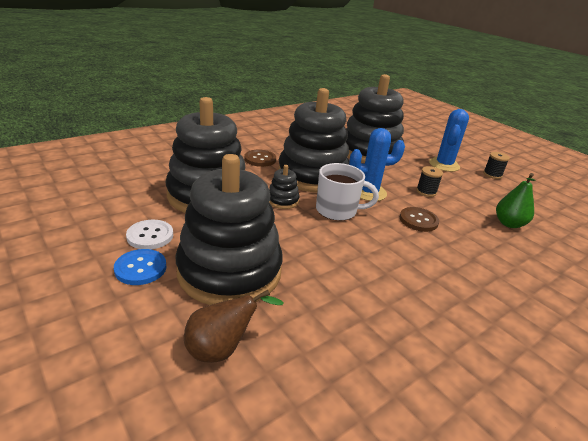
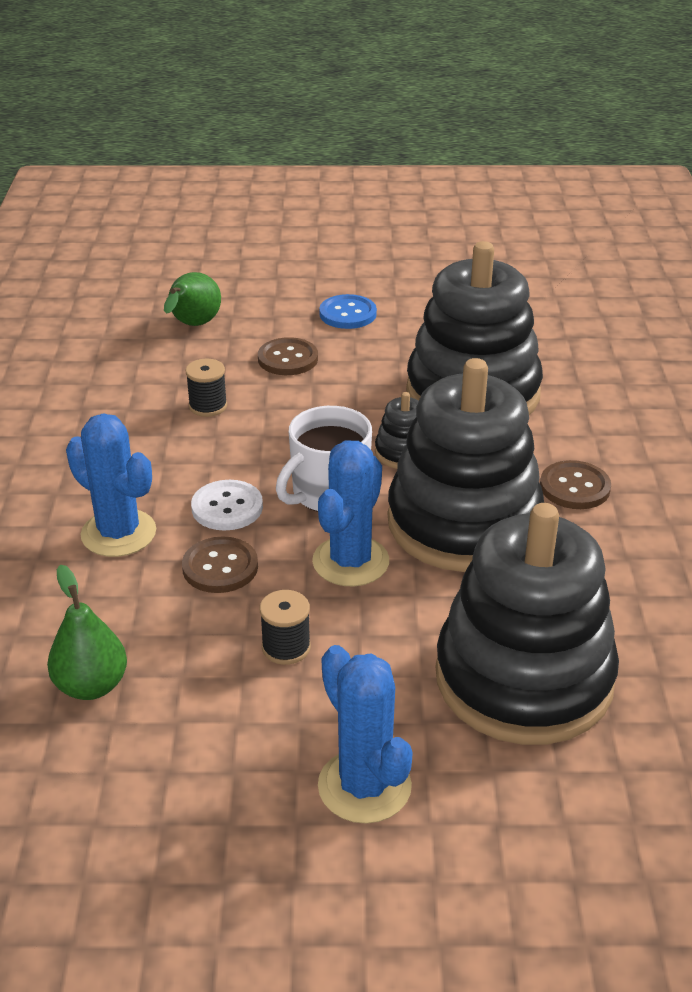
camera: 130 degrees right, 5 degrees up
(150, 236) = (404, 330): white button -> white button (227, 507)
(222, 349) = (193, 325): brown pear -> green pear
(229, 271) = (288, 359): black stacking toy -> brown button
(448, 259) = (118, 533): none -> blue cactus
(492, 175) = (244, 857): black spool -> black spool (208, 406)

